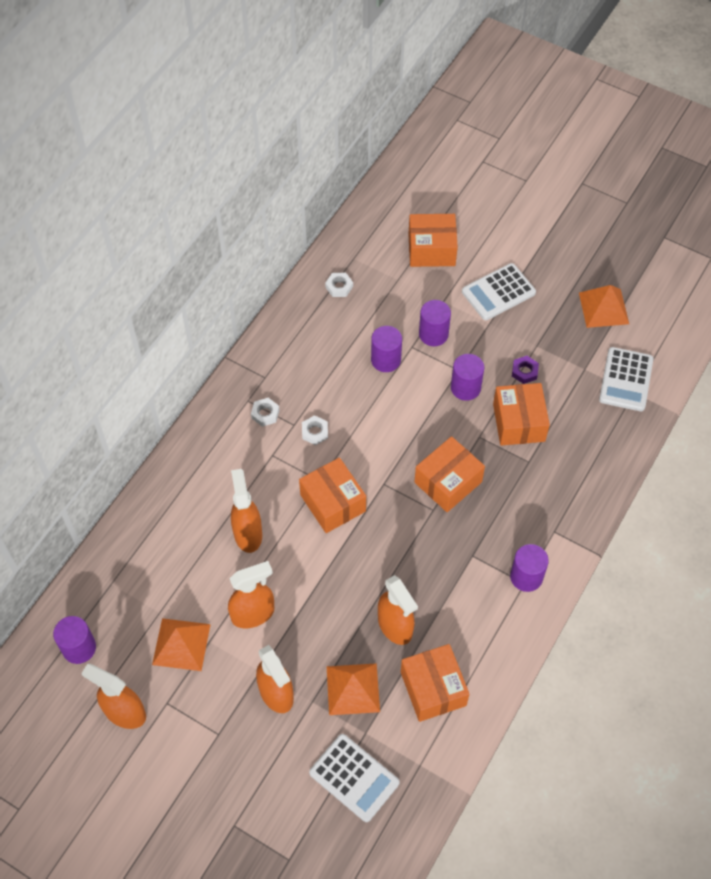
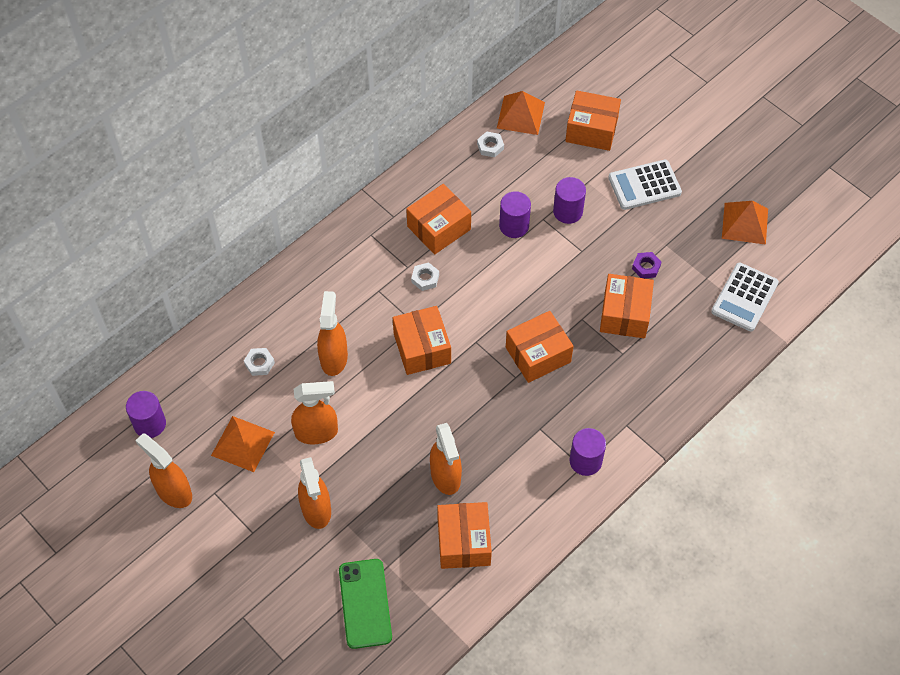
camera: 15 degrees right, 0 degrees up
(265, 414) = (383, 251): white nut -> white nut (259, 363)
(313, 378) = (439, 228): none -> orange box
(353, 689) = (388, 523): orange pyramid -> orange pyramid (521, 115)
(354, 777) = (365, 603): white calculator -> green phone
(465, 388) = (583, 269): purple cylinder -> none

